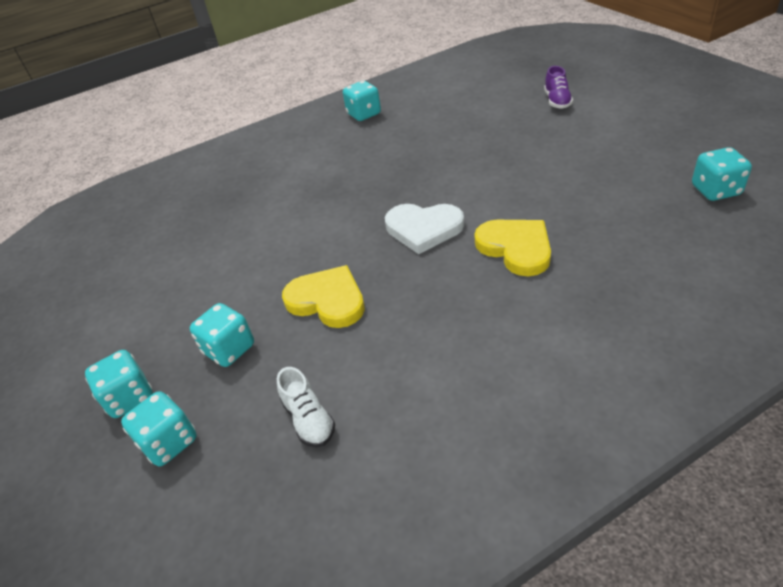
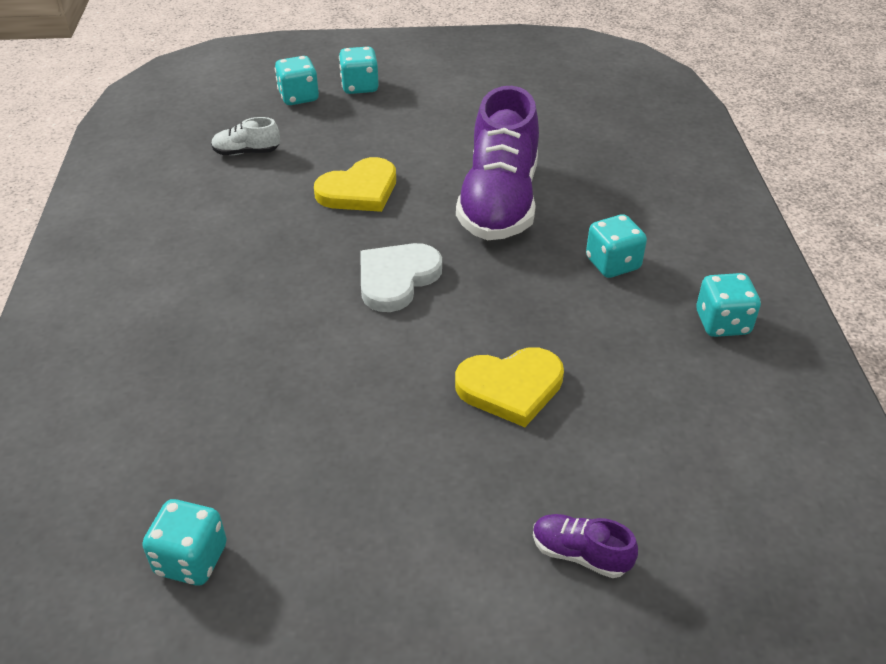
camera: 110 degrees right, 0 degrees up
(229, 349) = (358, 132): turquoise dice -> turquoise dice (612, 264)
(298, 222) = (499, 202): none -> purple shoe
(516, 248) = (295, 327): yellow heart -> yellow heart (510, 387)

